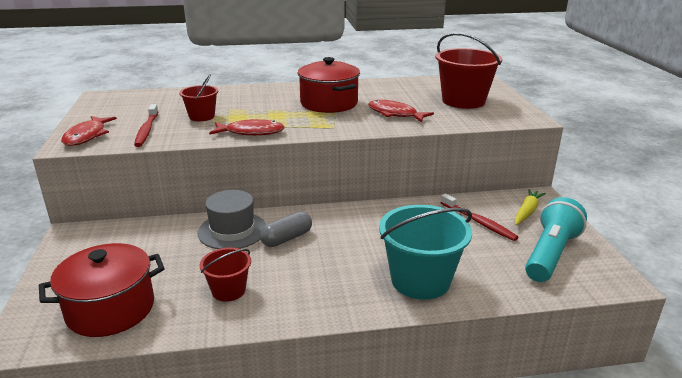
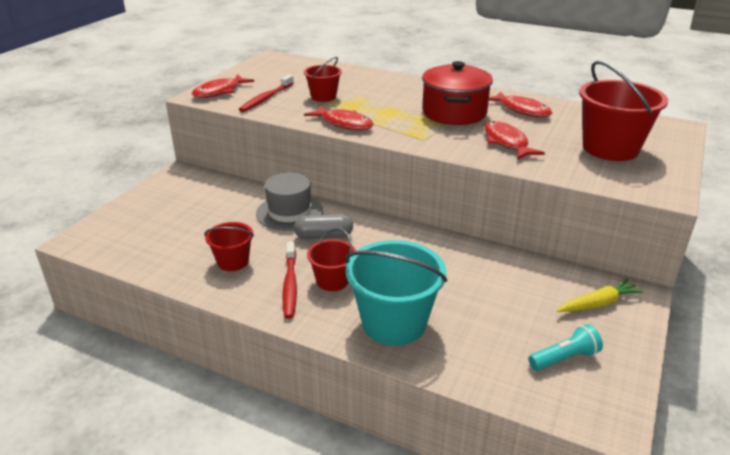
camera: 35 degrees right, 5 degrees up
(111, 309) = (146, 241): red pot -> none
(336, 270) = (332, 281): none -> red bucket
(374, 90) = (522, 110): none -> red fish
(478, 222) = (526, 292): red toothbrush -> red toothbrush (290, 285)
(550, 254) = (564, 358): turquoise flashlight -> turquoise flashlight, size x0.56

